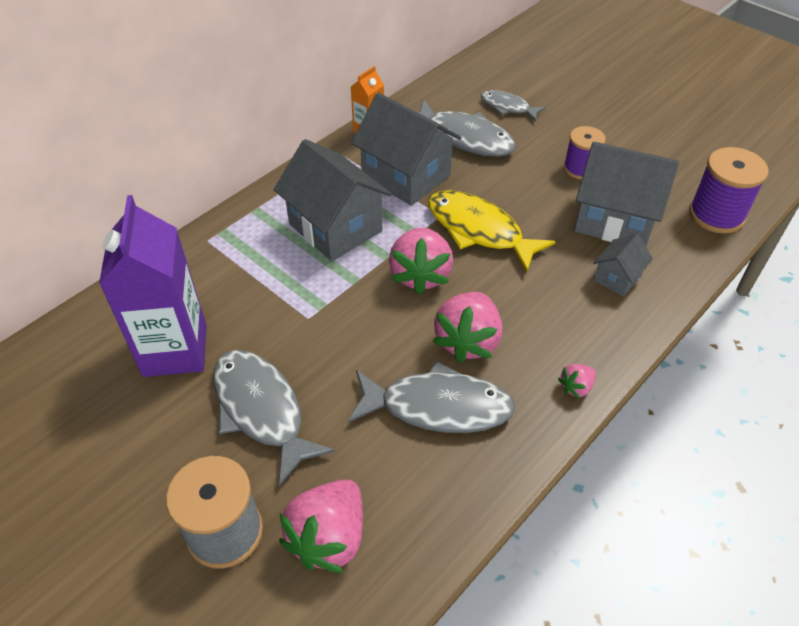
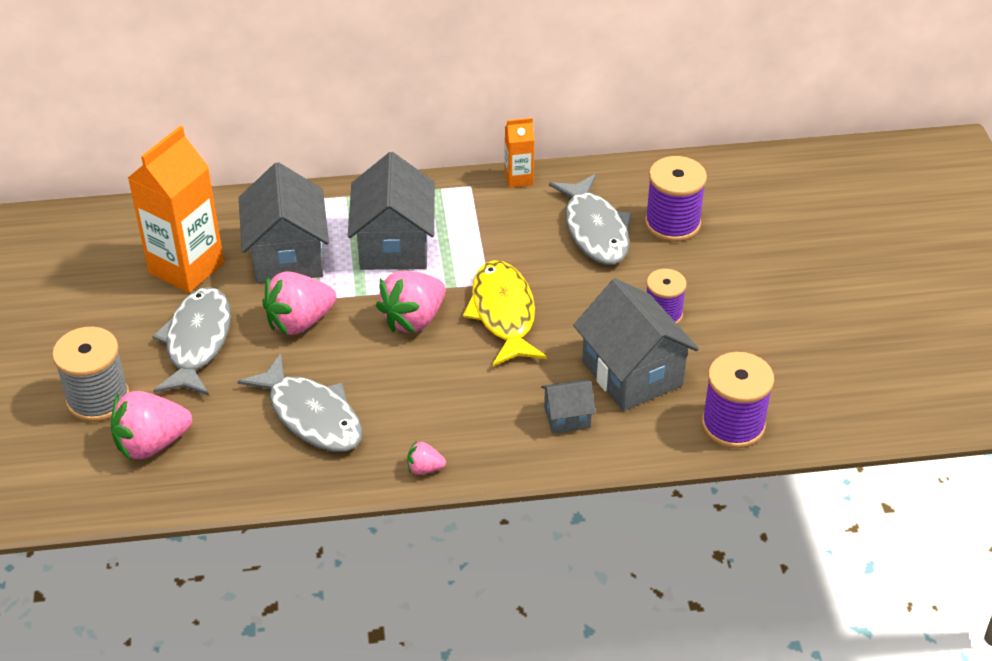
camera: 40 degrees right, 5 degrees down
(175, 350) = (186, 268): purple carton -> orange carton
(406, 176) = (501, 235): grey house -> grey house (287, 256)
(468, 341) = (388, 387): pink strawberry -> pink strawberry (299, 322)
(507, 107) = (672, 223): grey fish -> purple spool

